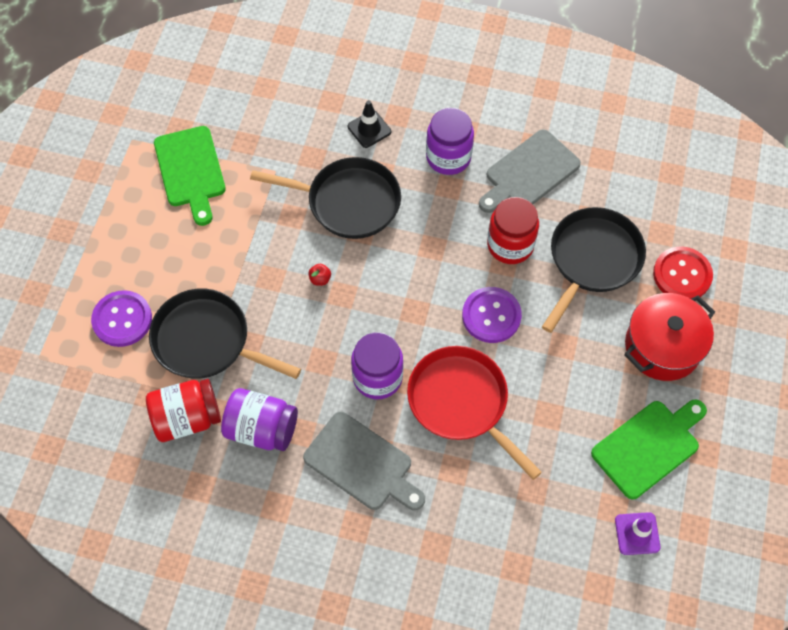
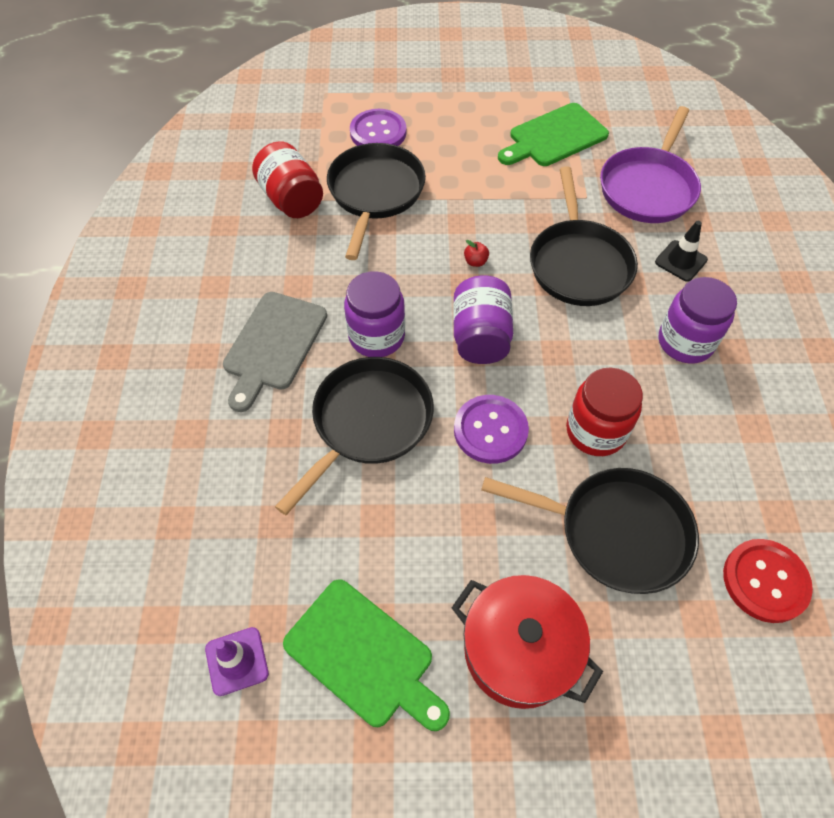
camera: 75 degrees right, 5 degrees down
(262, 429) = (293, 255): purple jar -> purple jar (481, 337)
(281, 121) = (648, 187): none -> purple pan
(461, 403) = (368, 423): red pan -> black pan
(529, 172) = (710, 432): grey cutting board -> none
(682, 275) = (644, 660): red button -> red button (765, 581)

